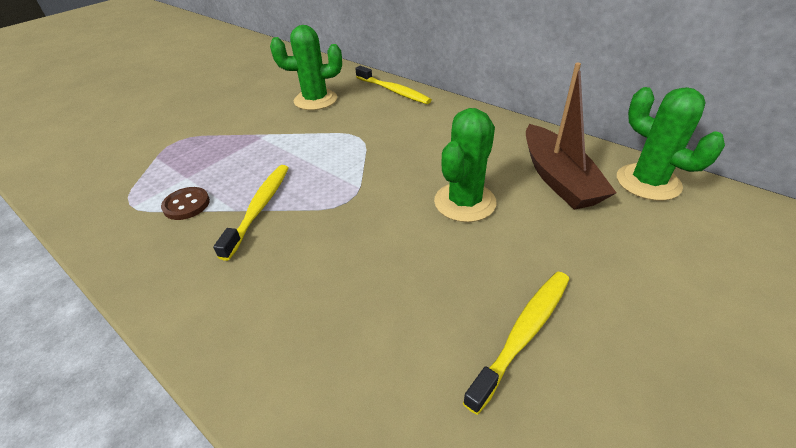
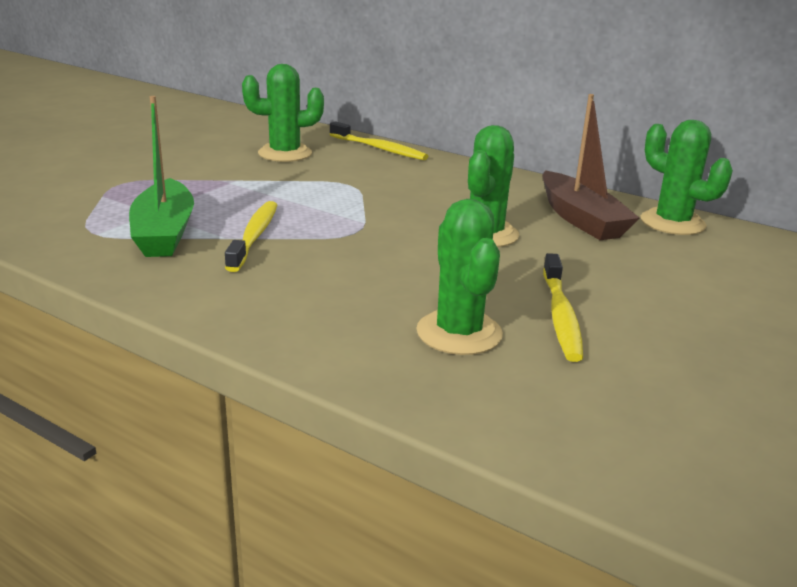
camera: 10 degrees left, 15 degrees down
(186, 205) = (164, 233): brown button -> green boat
(413, 363) = (459, 333): none -> green cactus
(523, 334) = (561, 316): yellow toothbrush -> yellow toothbrush turned 150 degrees clockwise

